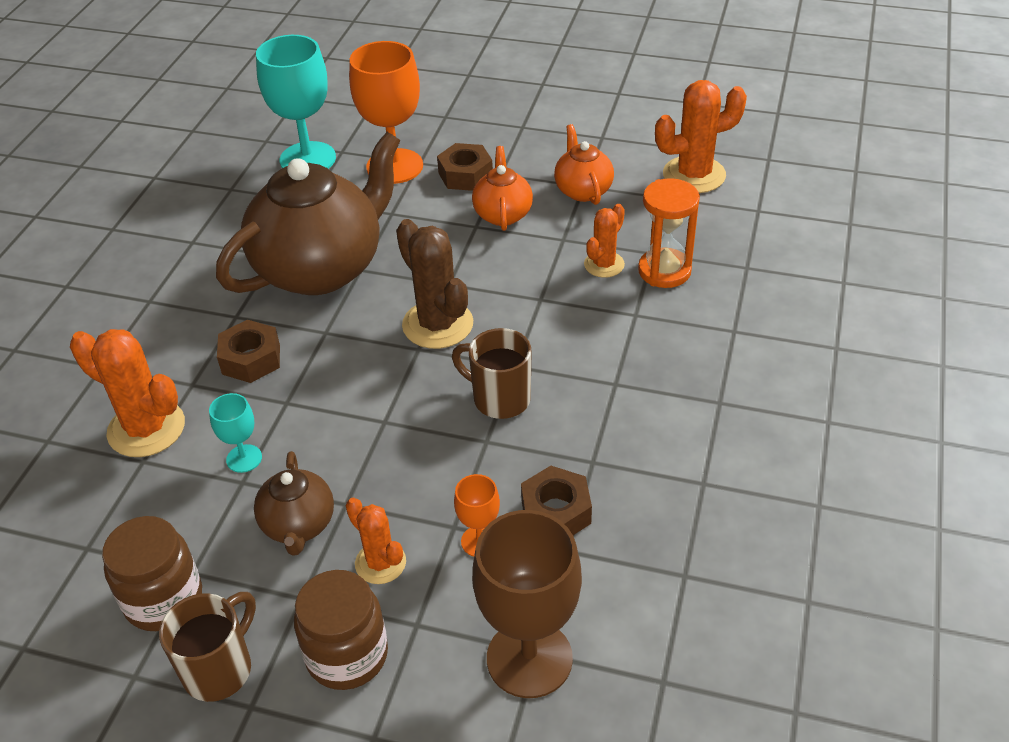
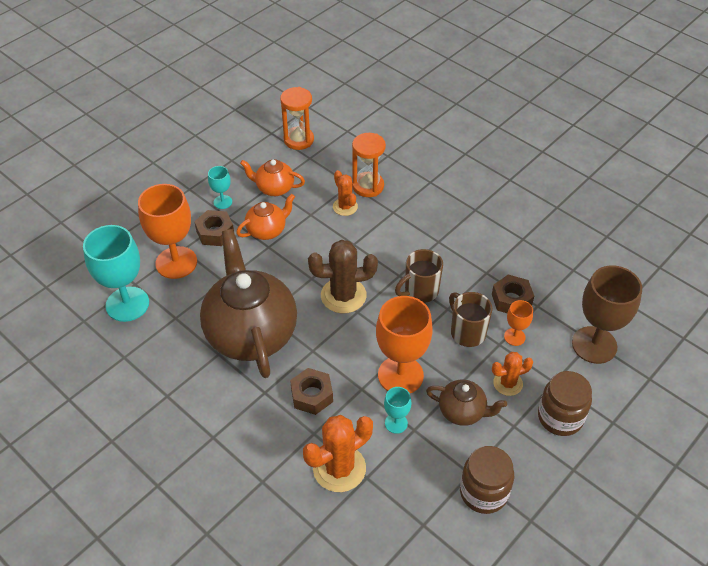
camera: 65 degrees left, 5 degrees up
(219, 669) = (544, 477): brown mug -> brown mug (467, 332)
(330, 433) = (400, 375): none -> orange goblet
(502, 214) = (267, 230): orange teapot -> orange teapot turned 120 degrees clockwise
(522, 160) = (222, 202): none -> turquoise goblet
(694, 175) = (298, 140): orange cactus -> orange hourglass

